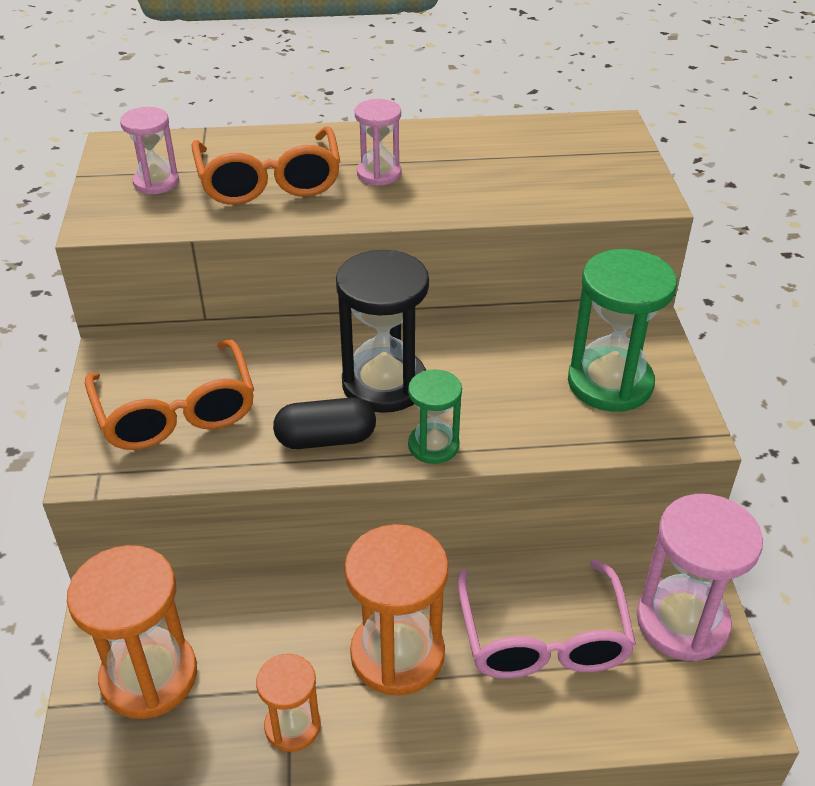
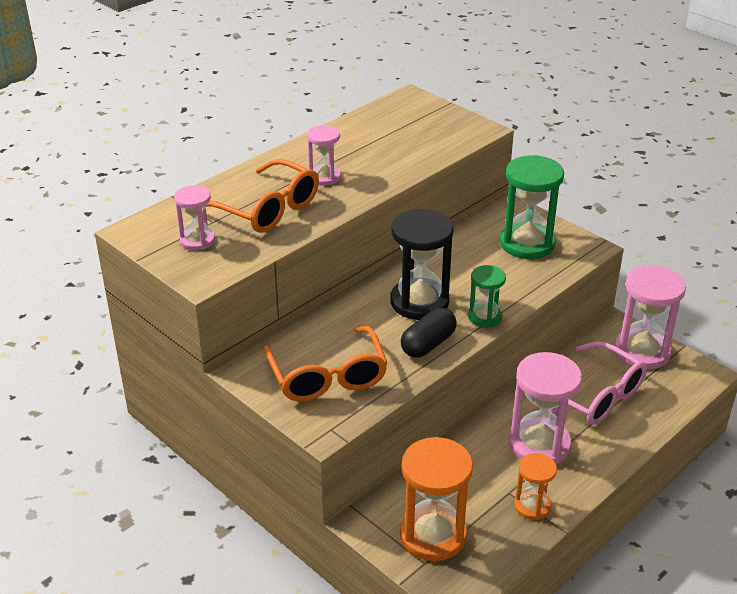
camera: 40 degrees left, 5 degrees down
(176, 412) = (327, 376): orange glasses -> orange glasses turned 45 degrees clockwise
(397, 654) = (539, 444): orange hourglass -> pink hourglass

